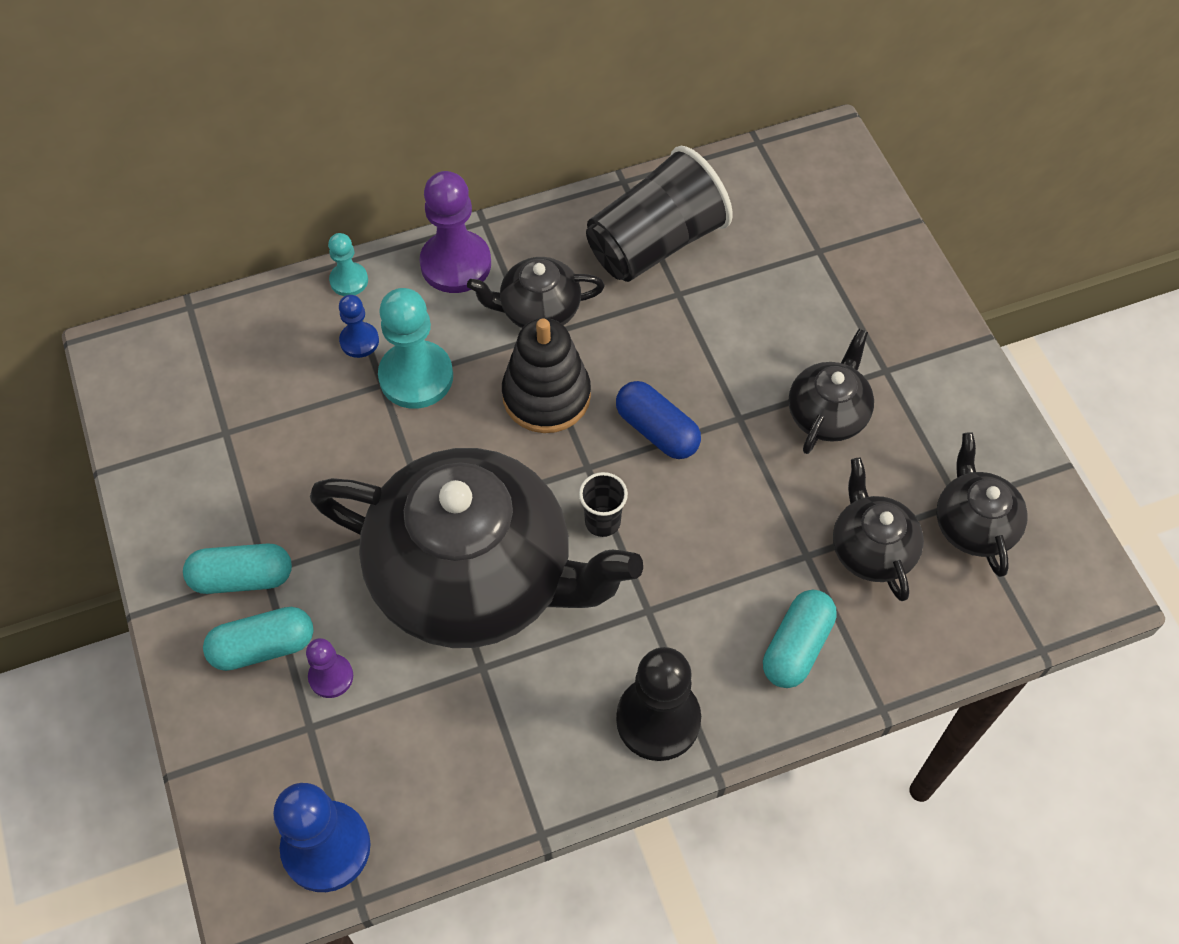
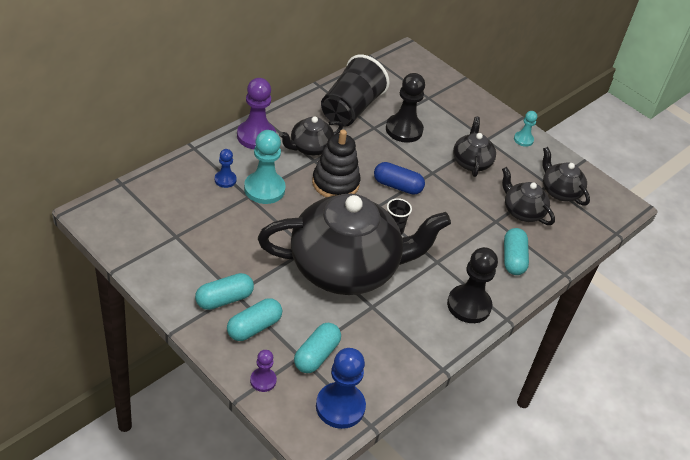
camera: 30 degrees left, 15 degrees down
(331, 676) = (298, 331): purple pawn -> purple pawn (263, 380)
(337, 734) = (316, 355): none -> turquoise capsule
(349, 280) = (204, 154): turquoise pawn -> turquoise pawn (523, 139)
(733, 311) = (404, 130): none -> black pawn

